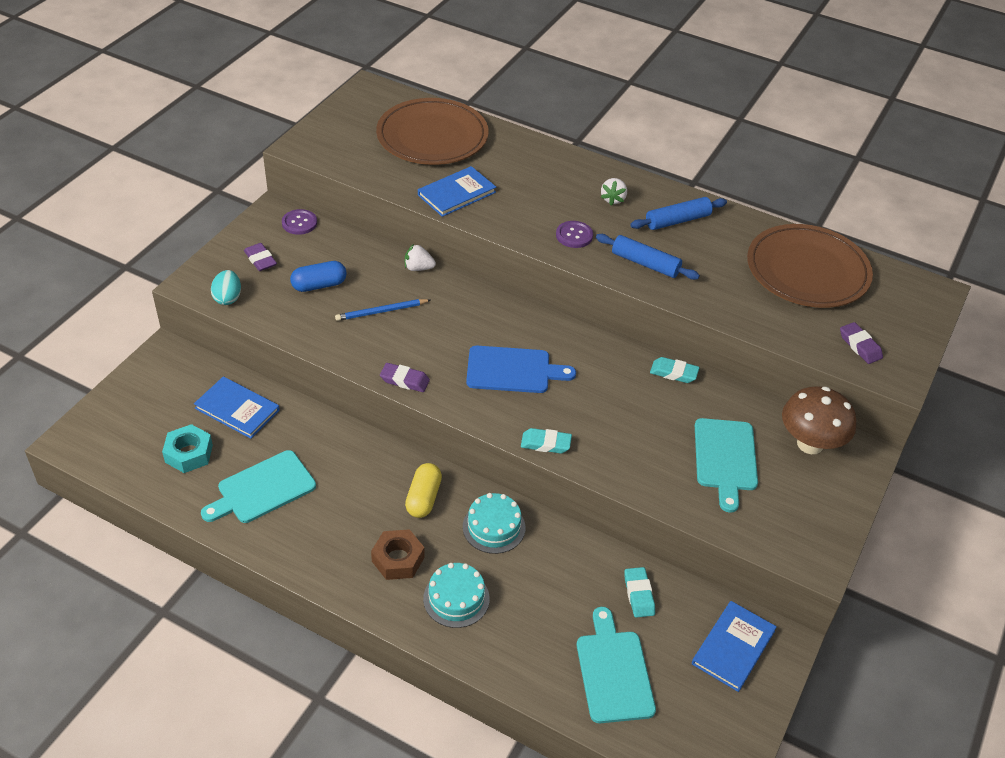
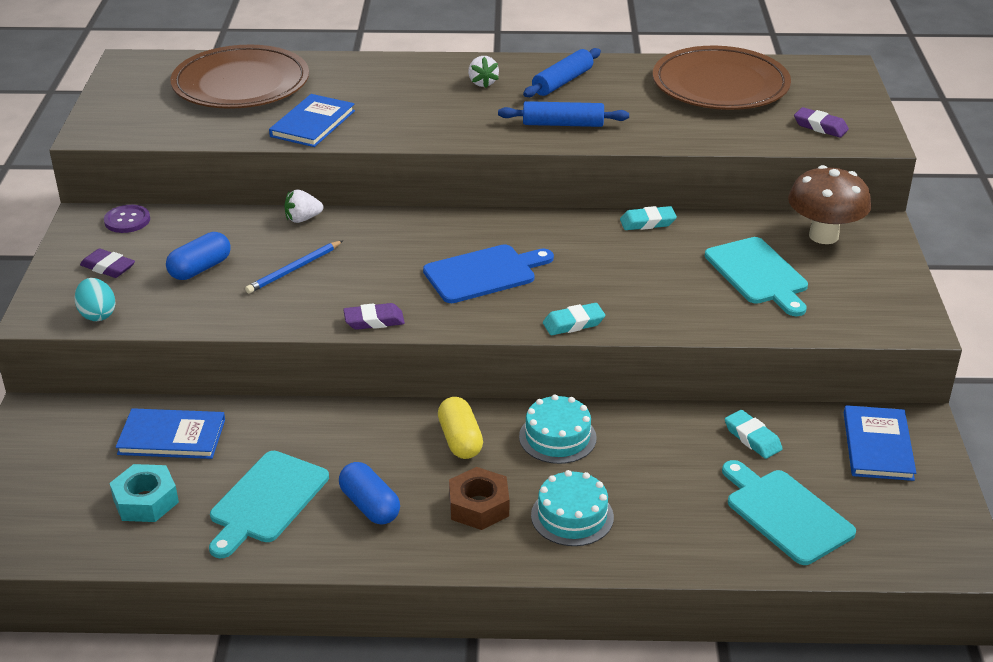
camera: 25 degrees left, 10 degrees down
(326, 524) = (370, 506): none -> blue capsule
(574, 235) = (470, 122): purple button -> none

